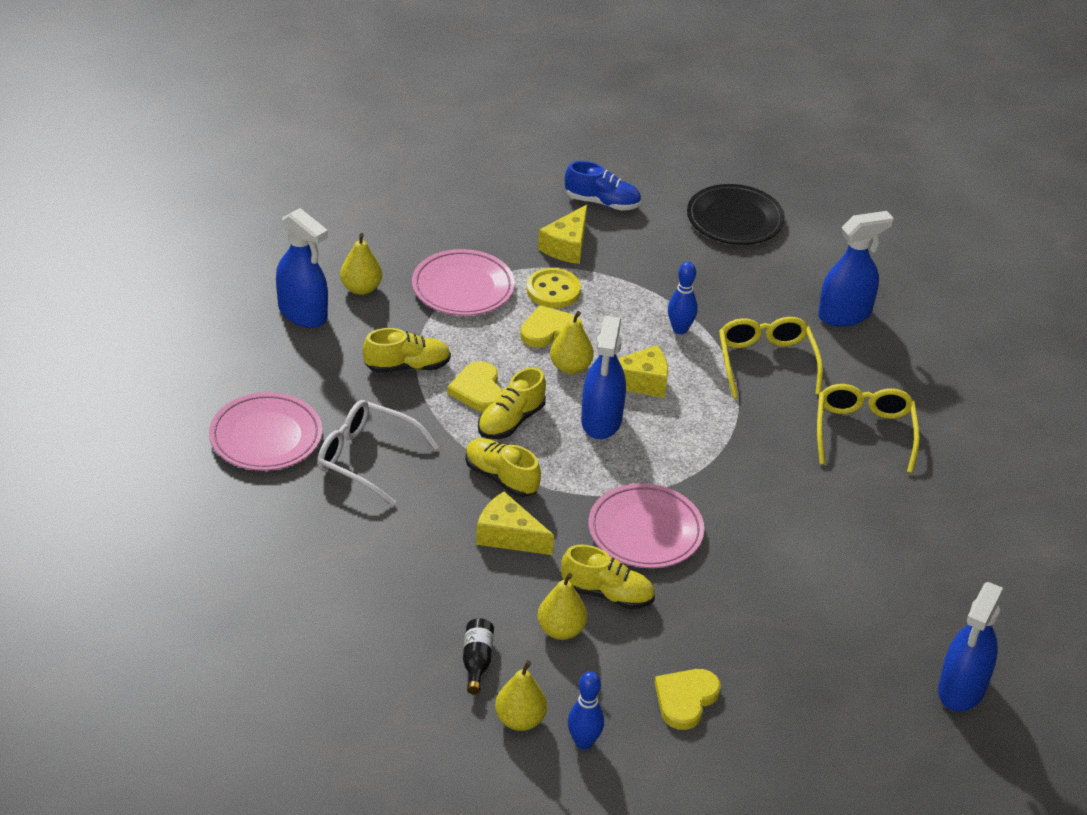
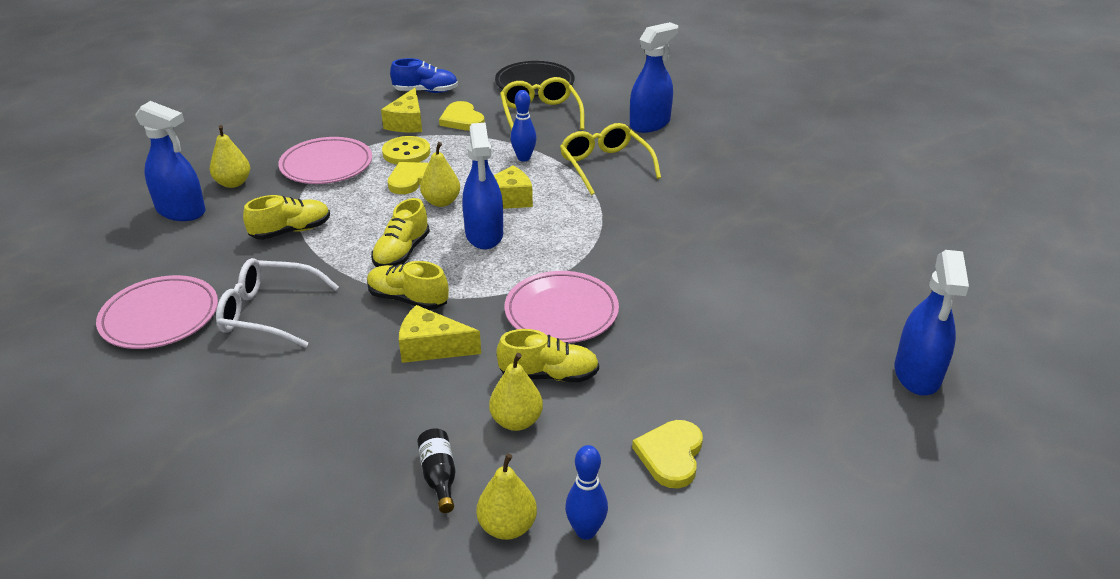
camera: 15 degrees left, 5 degrees down
(478, 390) = (363, 235): yellow heart -> yellow heart (462, 120)
(864, 432) = (710, 196): yellow glasses -> yellow glasses (540, 115)

